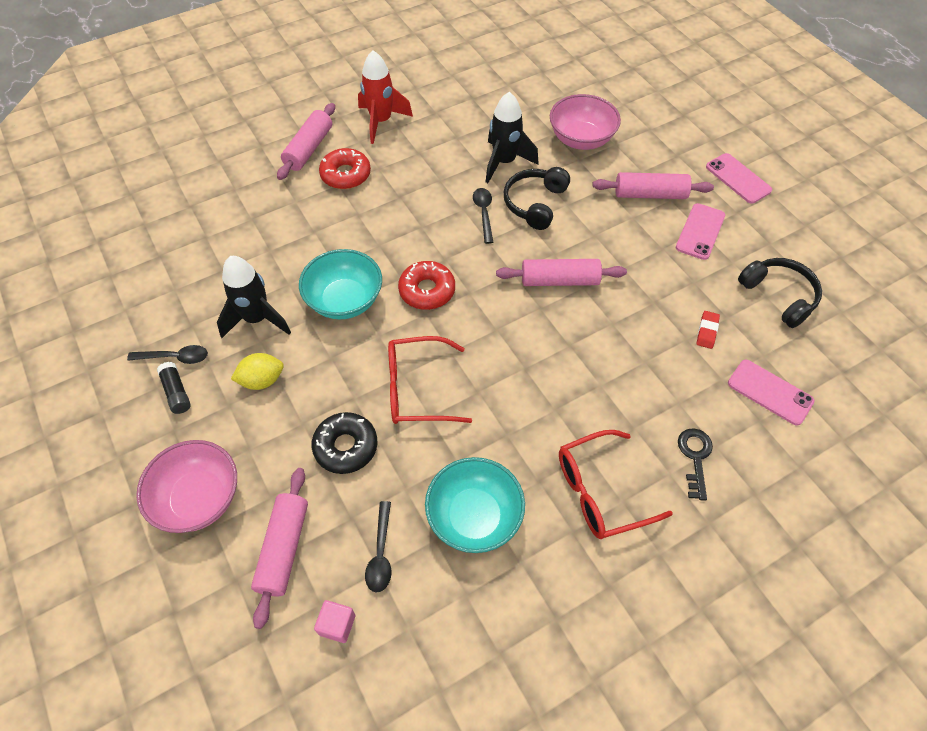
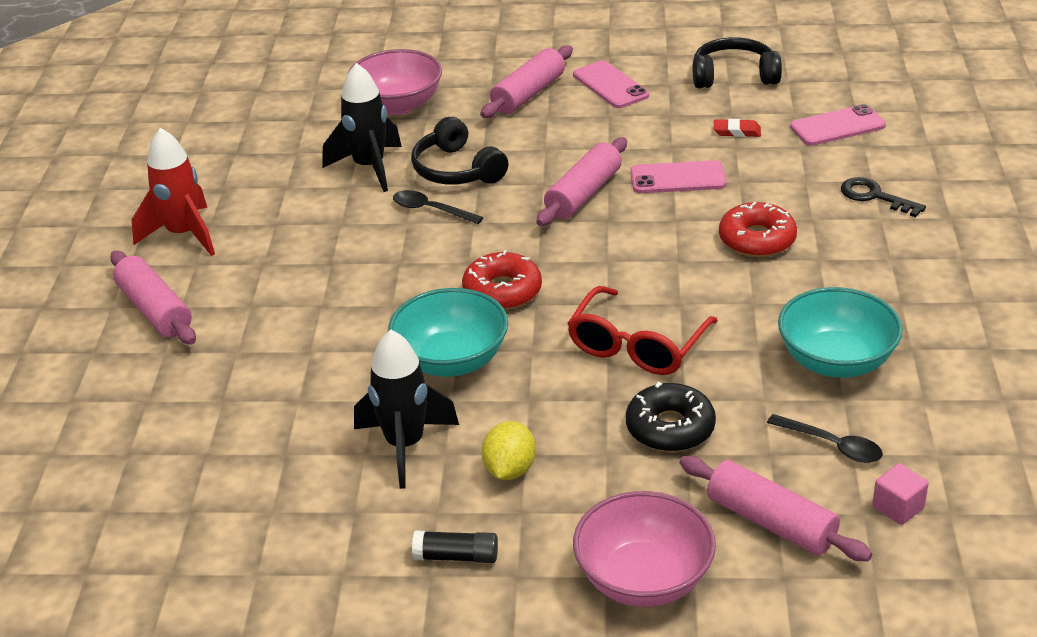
camera: 55 degrees left, 20 degrees down
(175, 357) = (395, 542): black spoon -> none
(346, 175) = (241, 294): red donut -> red donut (757, 239)
(601, 491) = (869, 267): red glasses -> none
(707, 331) = (737, 131): red eraser -> red eraser turned 45 degrees counterclockwise
(738, 178) = (566, 37): pink phone -> pink phone (678, 178)

